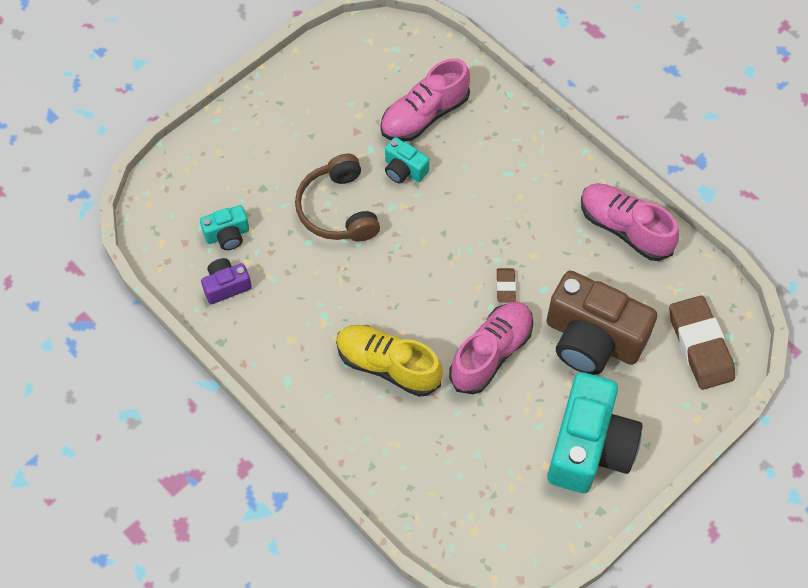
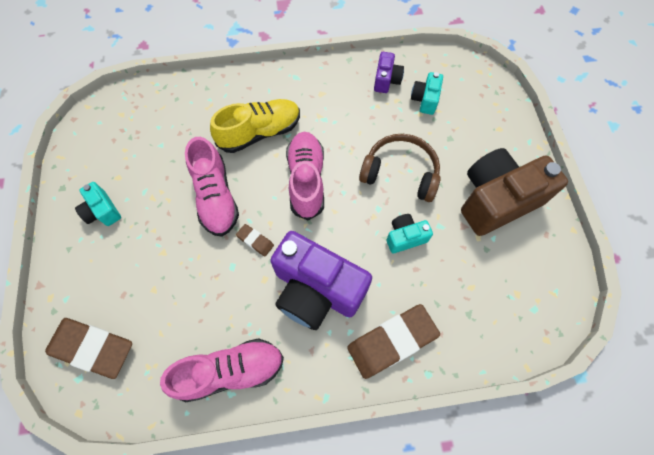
camera: 125 degrees right, 5 degrees up
(424, 115) = (448, 286): pink shoe -> pink shoe (306, 180)
(505, 130) = (392, 341): none -> brown eraser
(508, 209) = (316, 290): none -> purple camera
(589, 447) = (102, 211): turquoise camera -> turquoise camera, size x0.47
(592, 339) = (167, 271): brown camera -> brown camera (496, 200)

